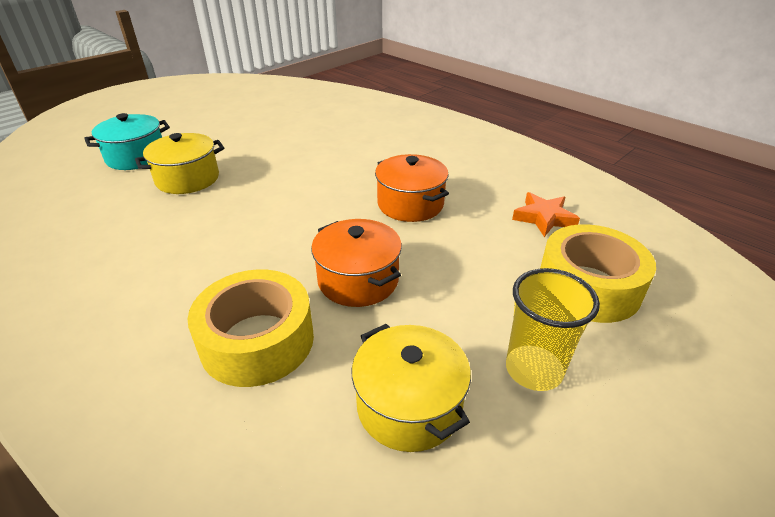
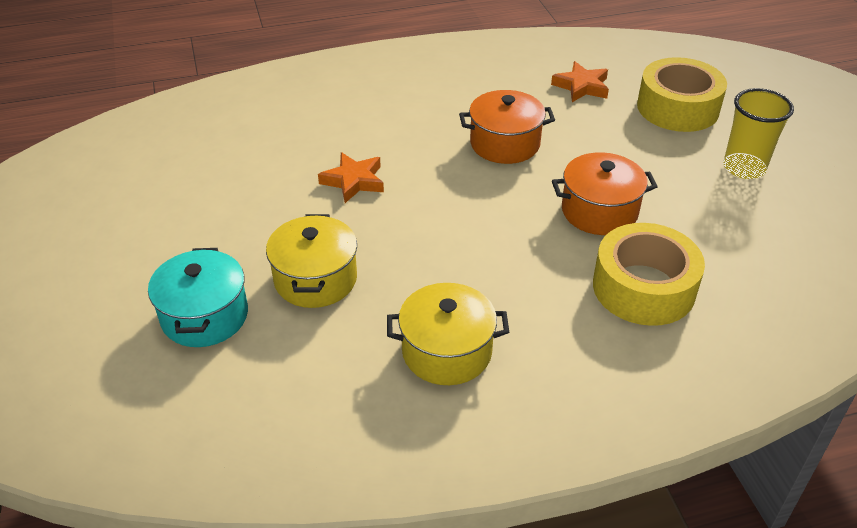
camera: 60 degrees left, 5 degrees up
(303, 160) = (353, 181): none -> orange star
(409, 406) = (749, 232): yellow pot -> yellow pot (447, 351)

